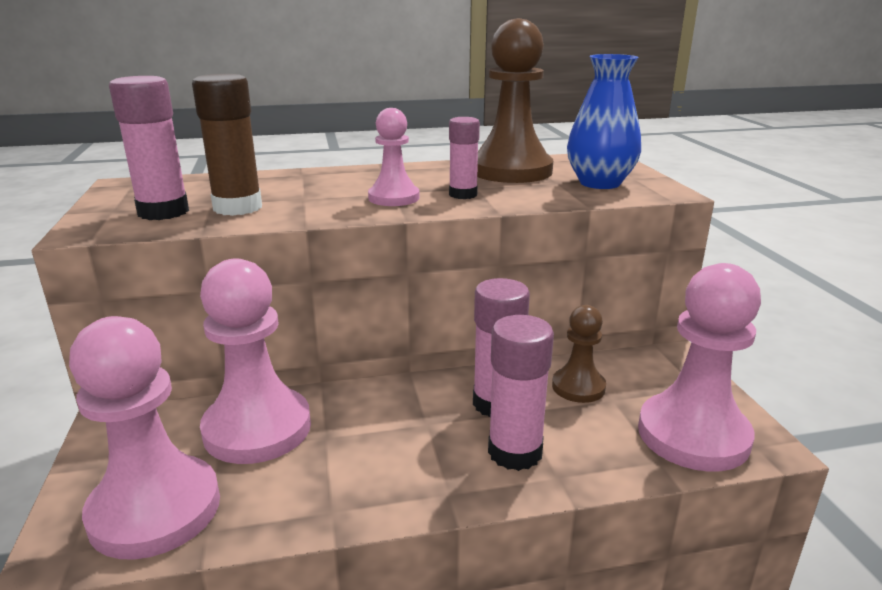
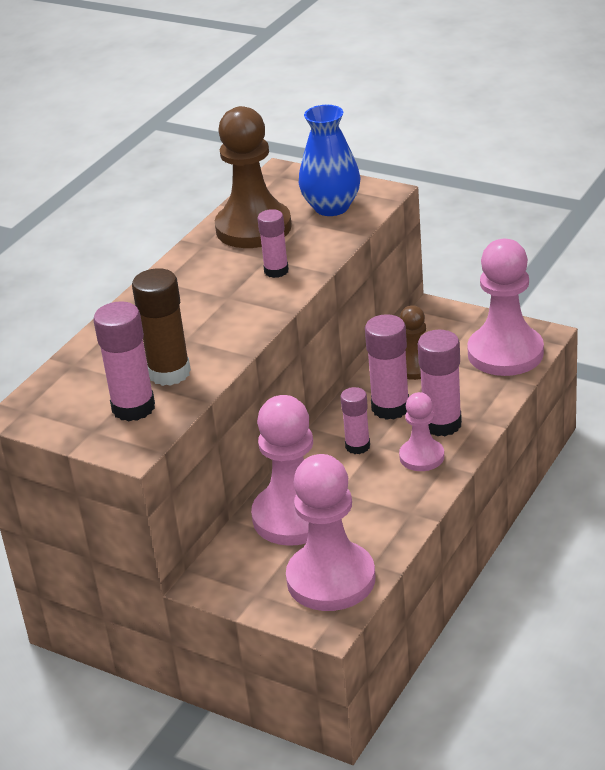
camera: 45 degrees left, 10 degrees up
(393, 198) = (242, 301): pink pawn -> pink pawn (421, 457)
(412, 413) = (357, 446): none -> pink glue stick

